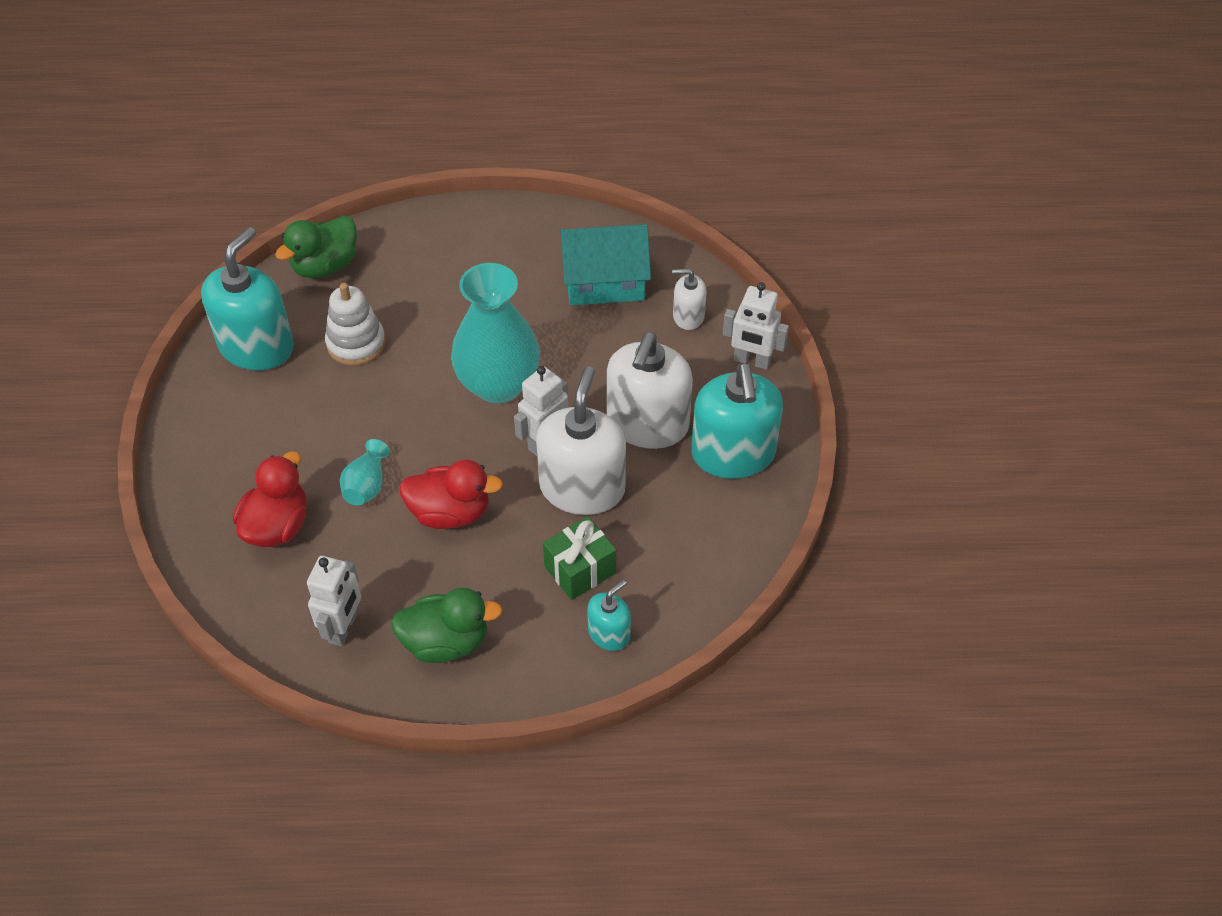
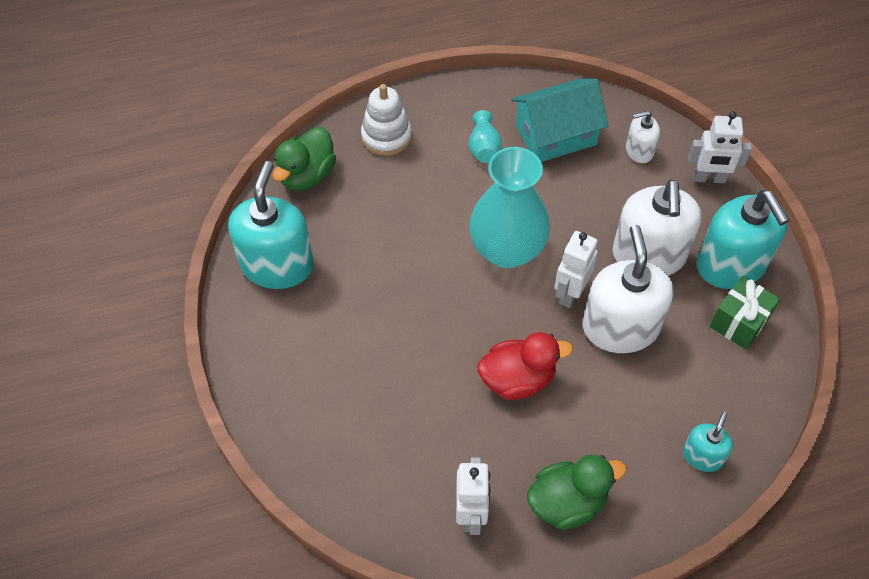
camera: 15 degrees left, 5 degrees up
(277, 526) = (369, 431): red duck -> none
(356, 343) = (366, 241): white stacking toy -> white stacking toy (386, 136)
(367, 485) = (433, 372): turquoise vase -> turquoise vase (484, 148)
(580, 570) = (652, 403): green gift -> green gift (739, 322)

